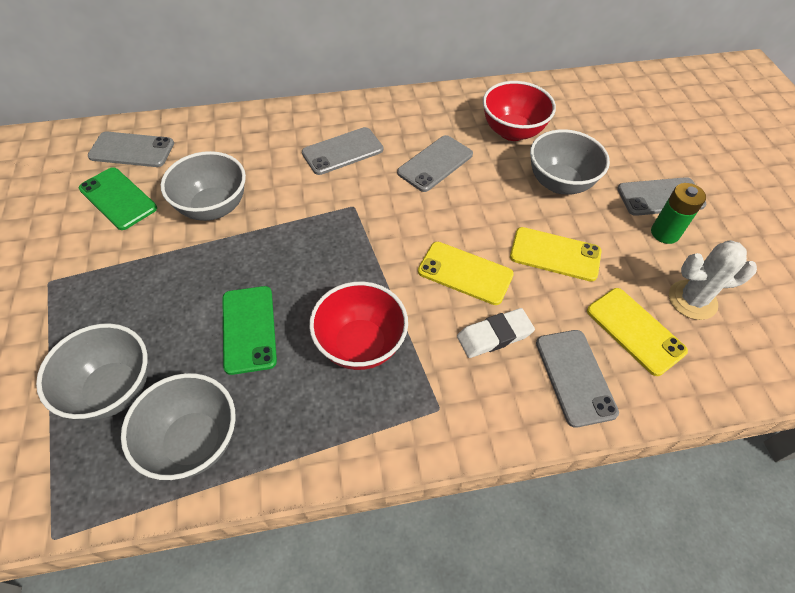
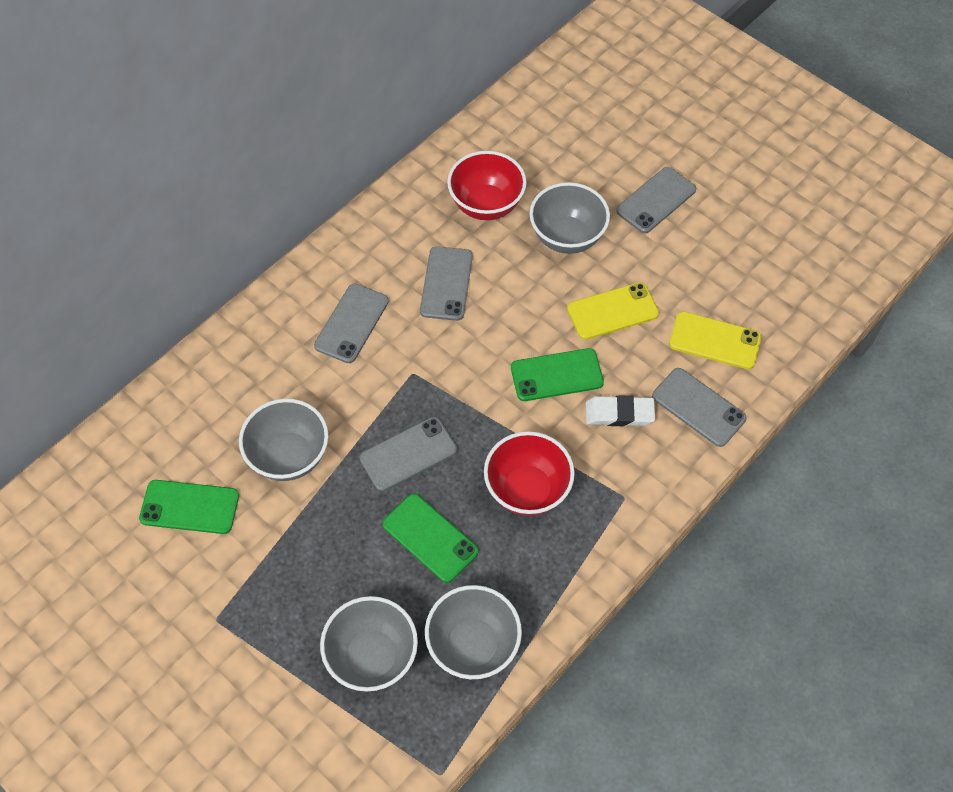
camera: 35 degrees left, 5 degrees up
(132, 150) = (145, 452): grey phone -> grey phone (408, 454)
(465, 273) = (556, 375): yellow phone -> green phone
(494, 335) = (619, 413): white eraser -> white eraser turned 60 degrees clockwise
(665, 233) = (681, 235): green battery -> none
(692, 300) = (738, 286): white cactus -> none

